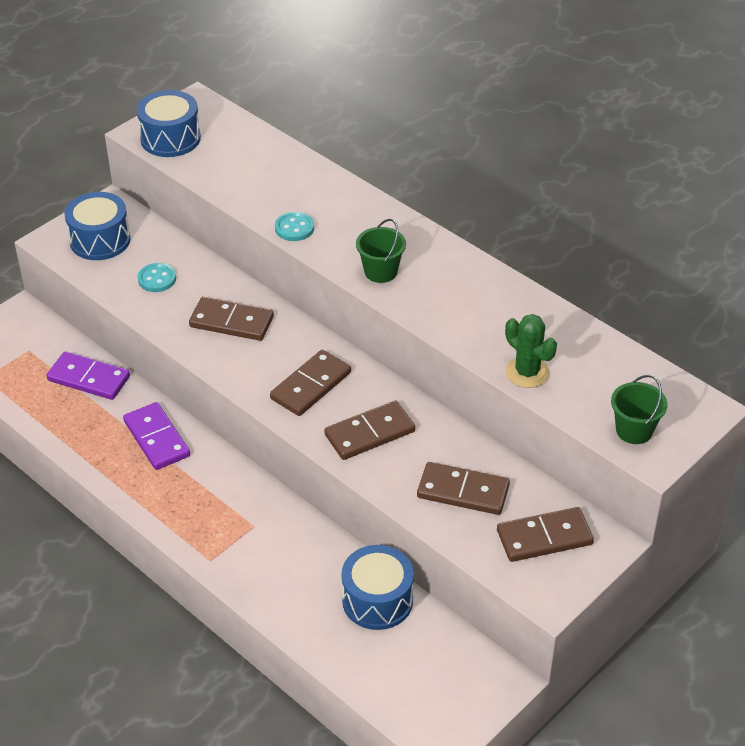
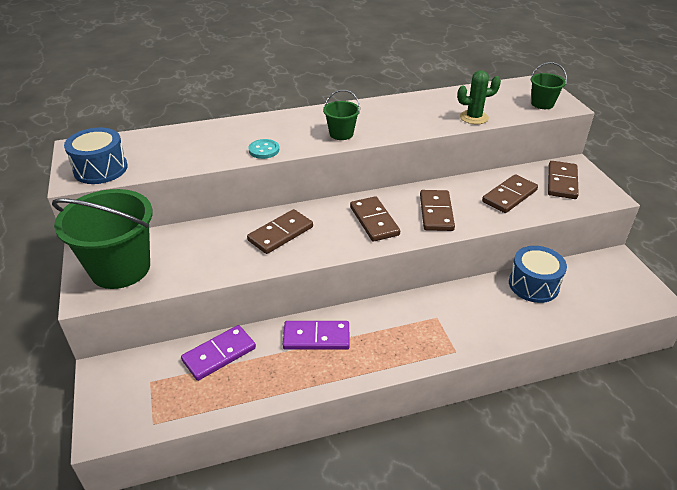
camera: 60 degrees left, 5 degrees down
(100, 240) = (120, 268): blue drum -> green bucket
(157, 279) = (198, 253): turquoise button -> none

